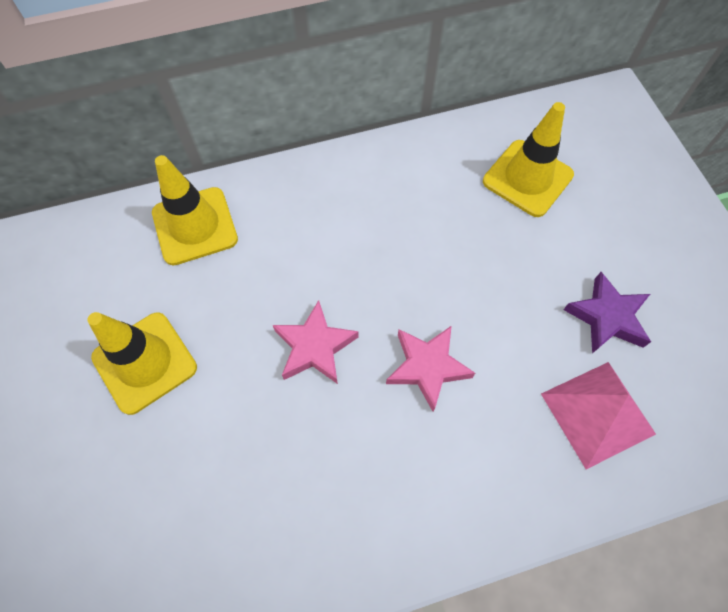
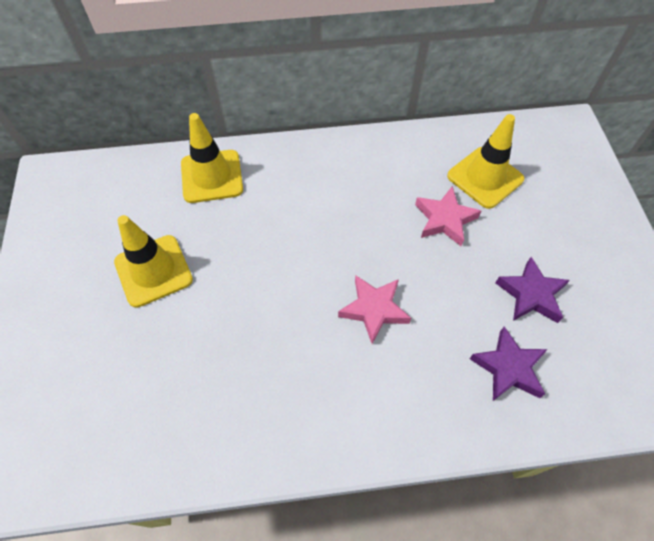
camera: 10 degrees right, 5 degrees down
(315, 347) = (287, 280): pink star -> pink star (445, 219)
(597, 413) = (508, 368): pink pyramid -> purple star

